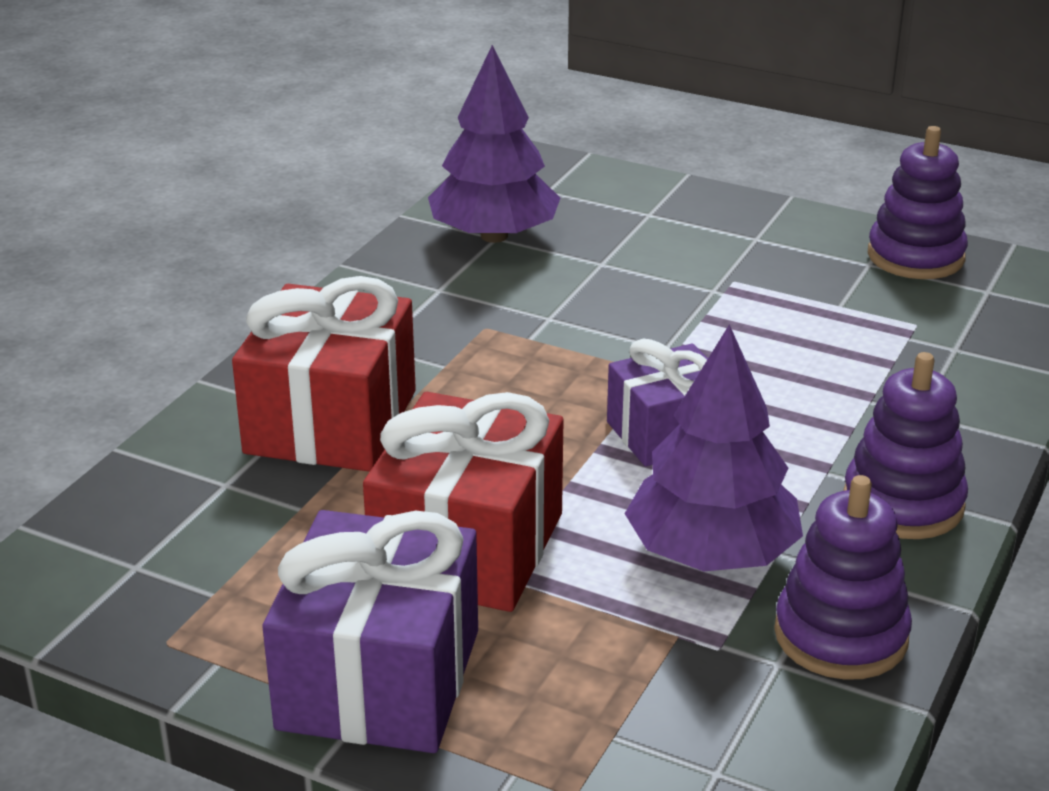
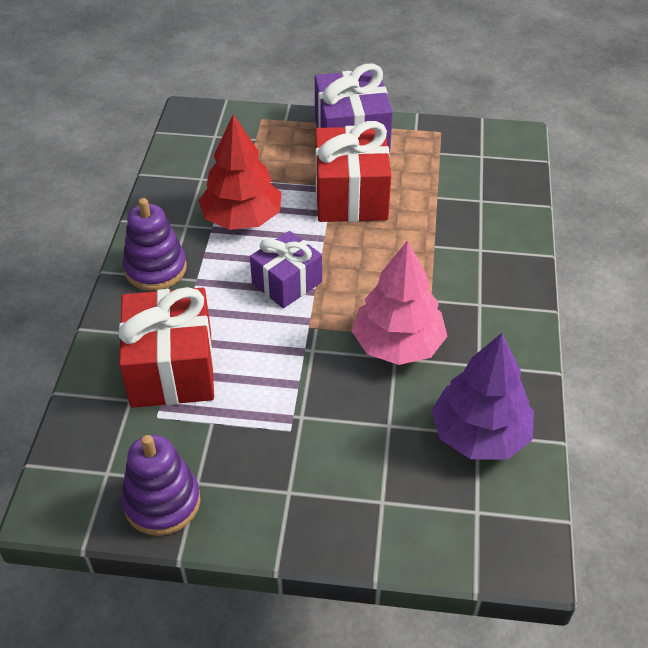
camera: 160 degrees right, 15 degrees up
(331, 422) = (462, 246): red gift -> red gift (172, 368)
(535, 328) = (398, 344): none -> pink tree
(711, 554) = (242, 219): purple tree -> red tree
(840, 635) = (177, 195): purple stacking toy -> none

